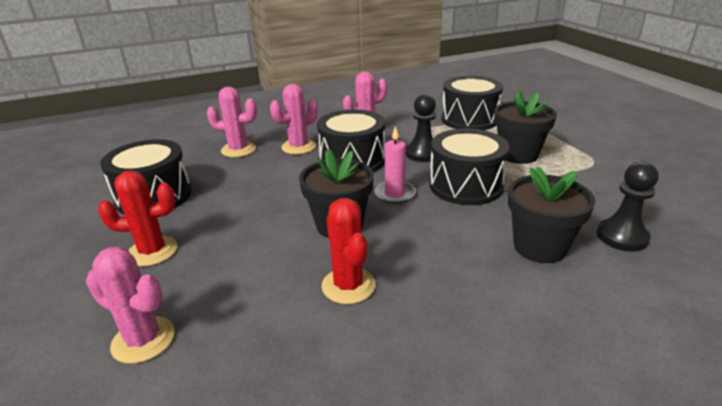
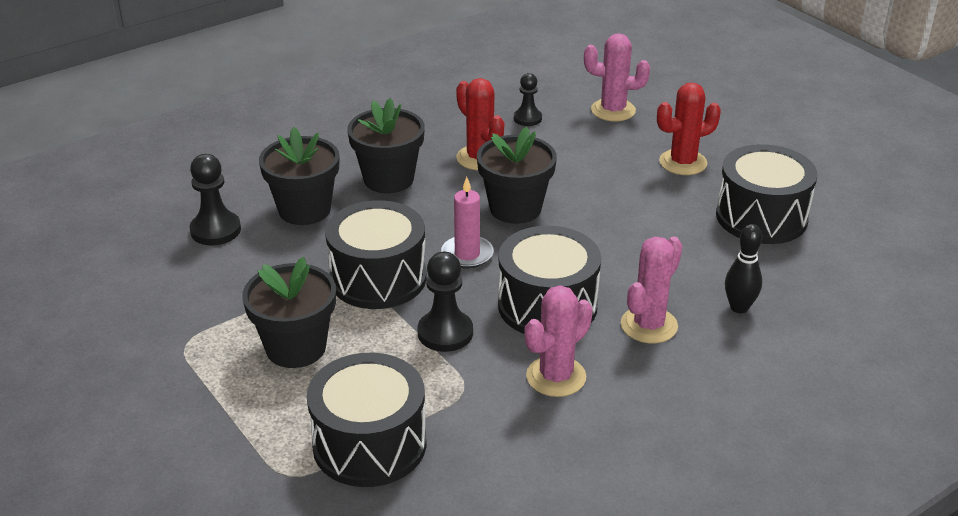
camera: 165 degrees right, 5 degrees up
(238, 150) = (739, 307): pink cactus -> black bowling pin
(259, 343) = (527, 118): none -> black pawn
(454, 271) = (388, 179): none -> black flower pot

